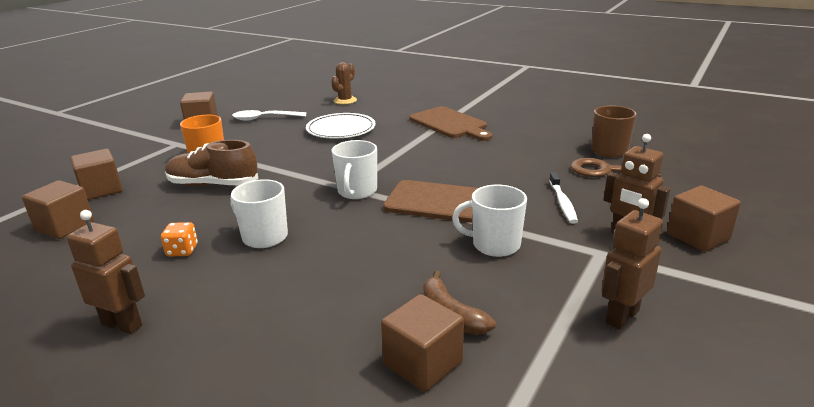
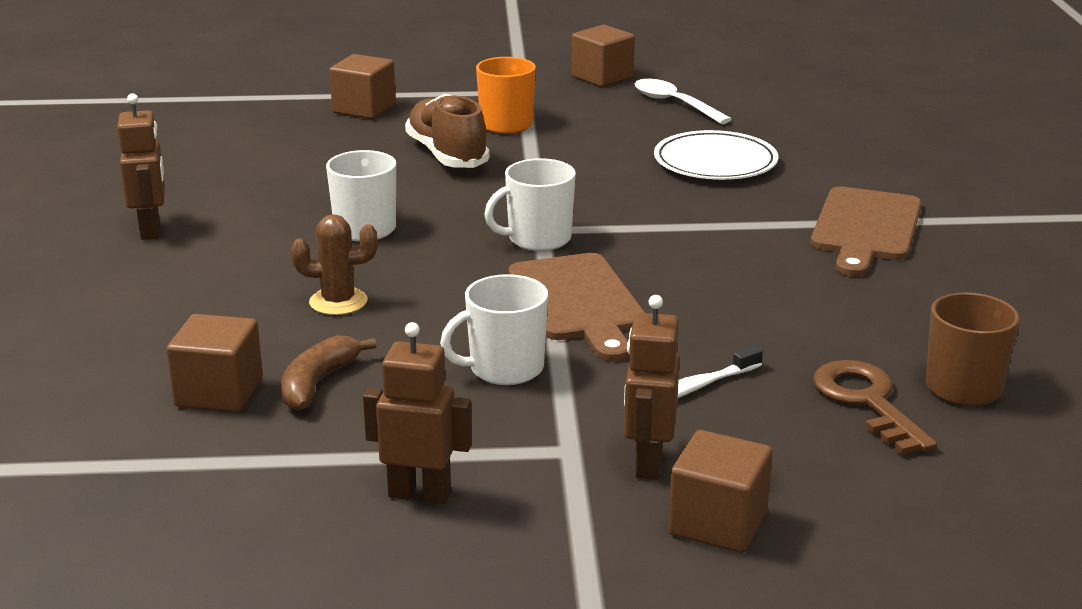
camera: 55 degrees right, 0 degrees up
(65, 226) = (276, 129): brown cube -> none
(182, 251) = (293, 201): orange dice -> none
(345, 101) = (829, 126): brown cactus -> brown cactus (338, 302)
(494, 245) = (504, 369): white mug -> white mug turned 90 degrees counterclockwise

